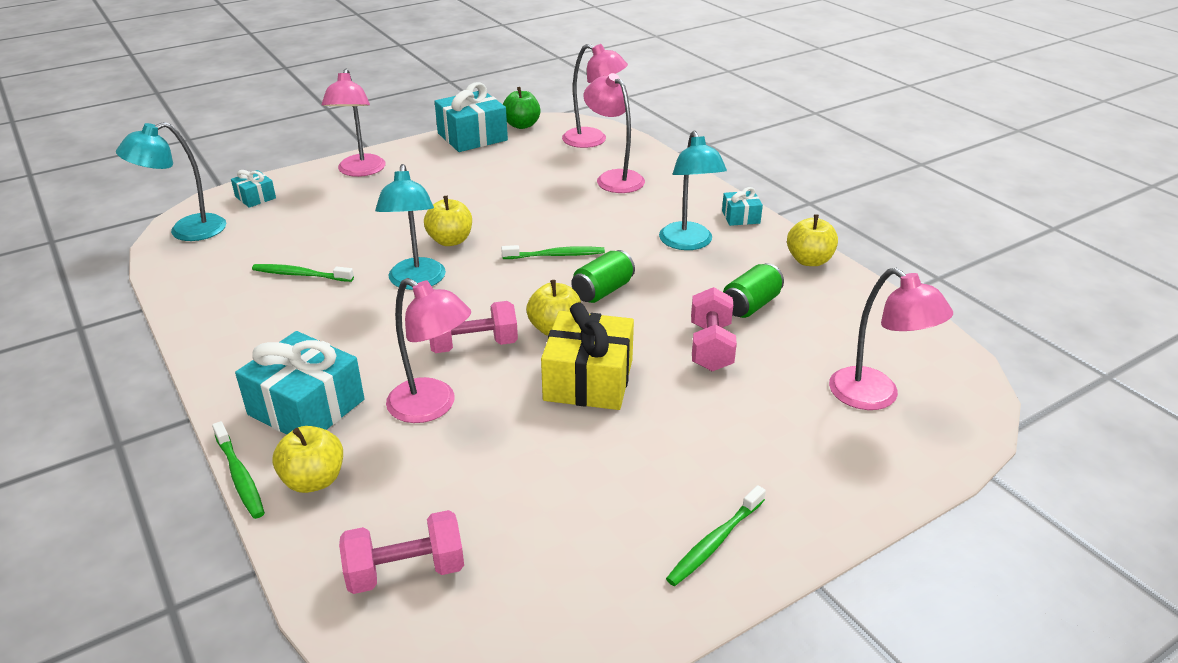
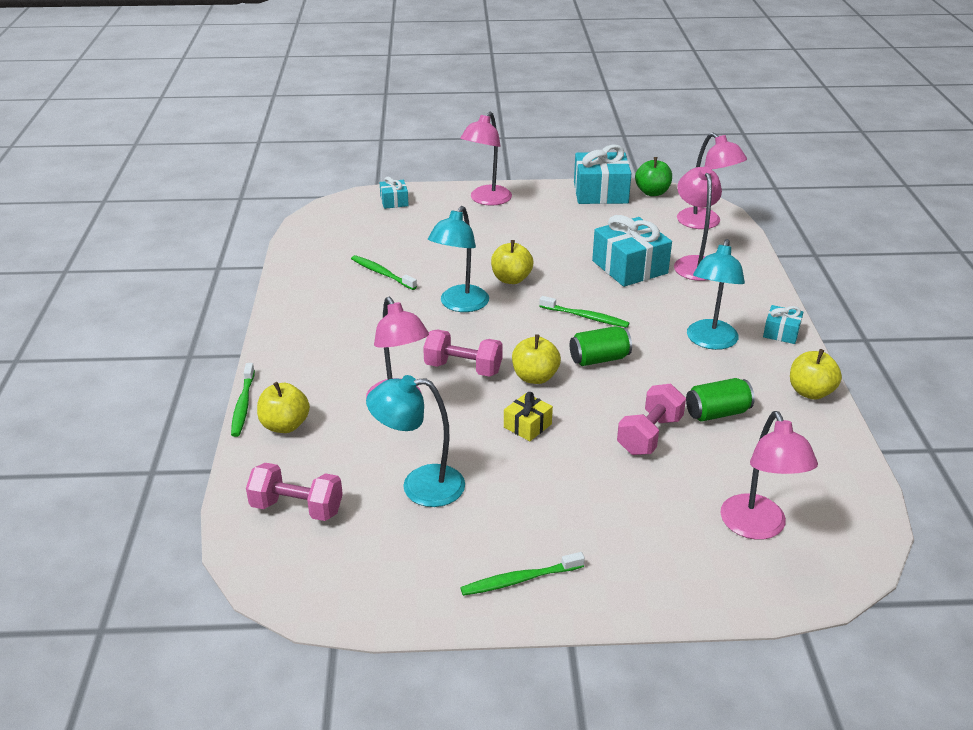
camera: 30 degrees right, 0 degrees up
(186, 231) = (329, 216): turquoise lamp -> turquoise lamp (420, 486)
(306, 407) = (316, 373): turquoise gift -> turquoise gift (629, 267)
(588, 380) = (527, 426): yellow gift -> yellow gift, size x0.51

